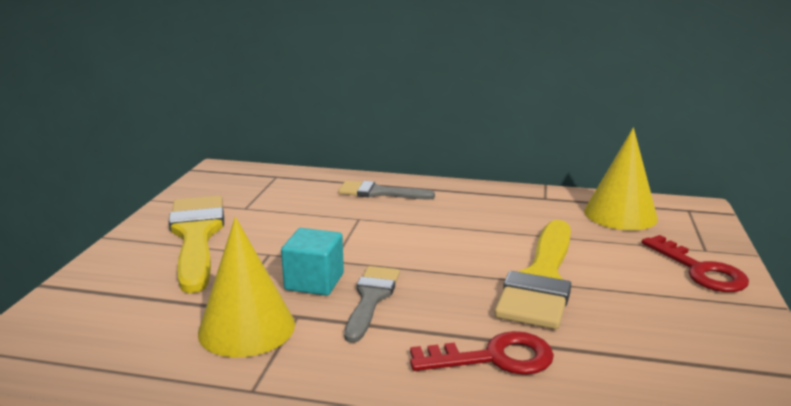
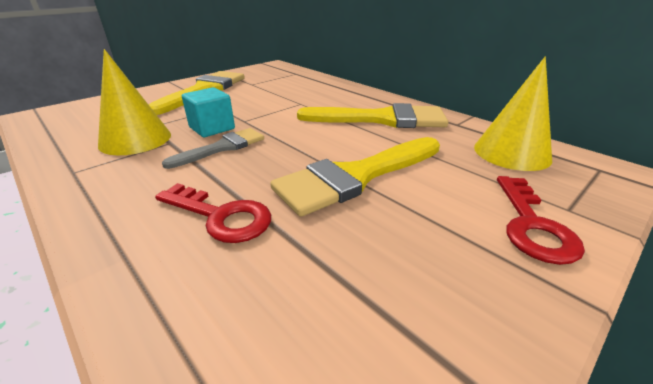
camera: 35 degrees right, 10 degrees up
(379, 193) = (338, 93): grey brush -> none
(474, 213) = (382, 119): none -> yellow brush

